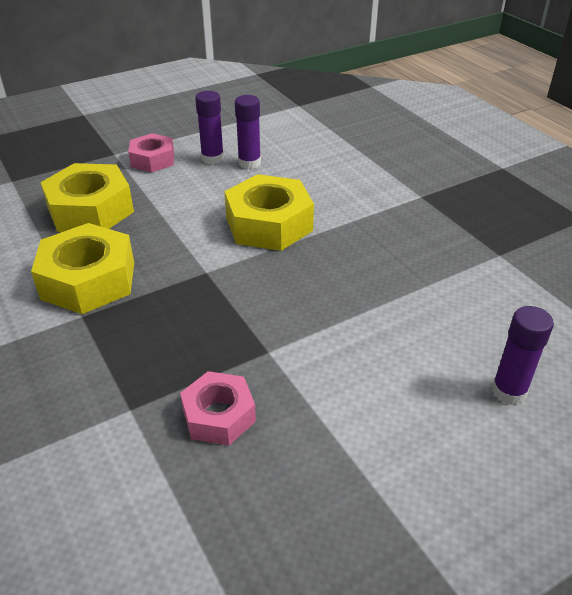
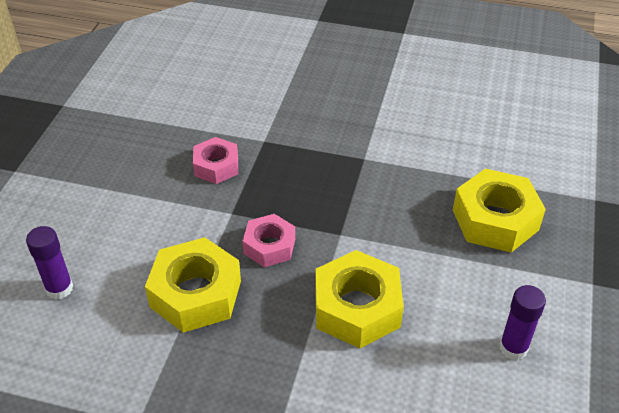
camera: 135 degrees right, 5 degrees up
(88, 280) = (398, 177): yellow nut -> yellow nut (195, 294)
(152, 160) = (552, 303): pink nut -> pink nut (269, 246)
(249, 163) = (475, 370): purple glue stick -> none

